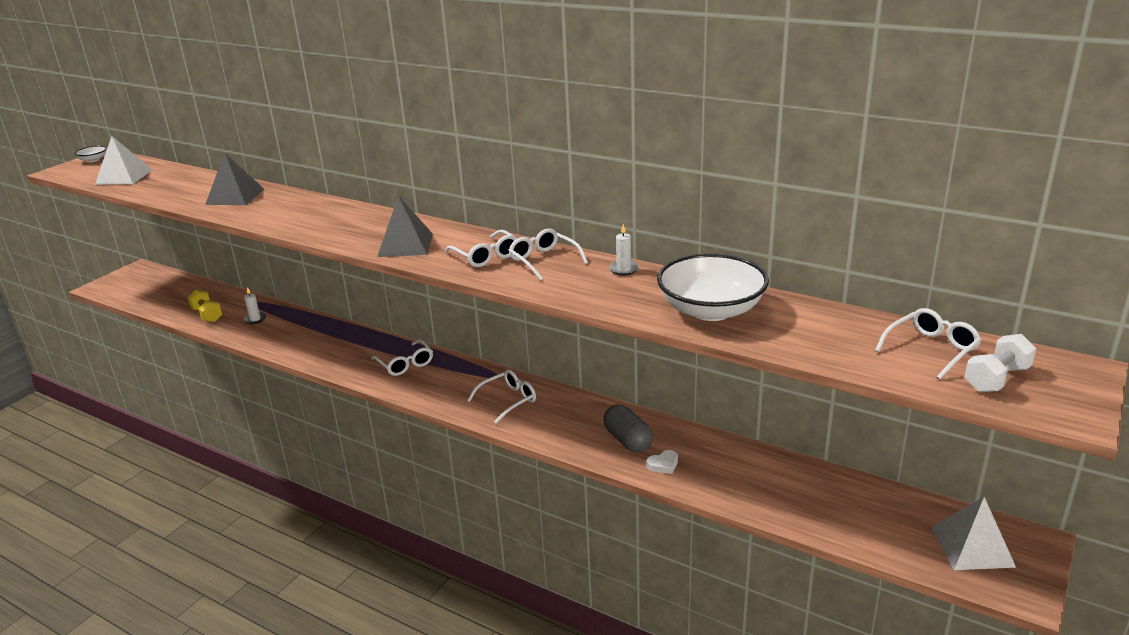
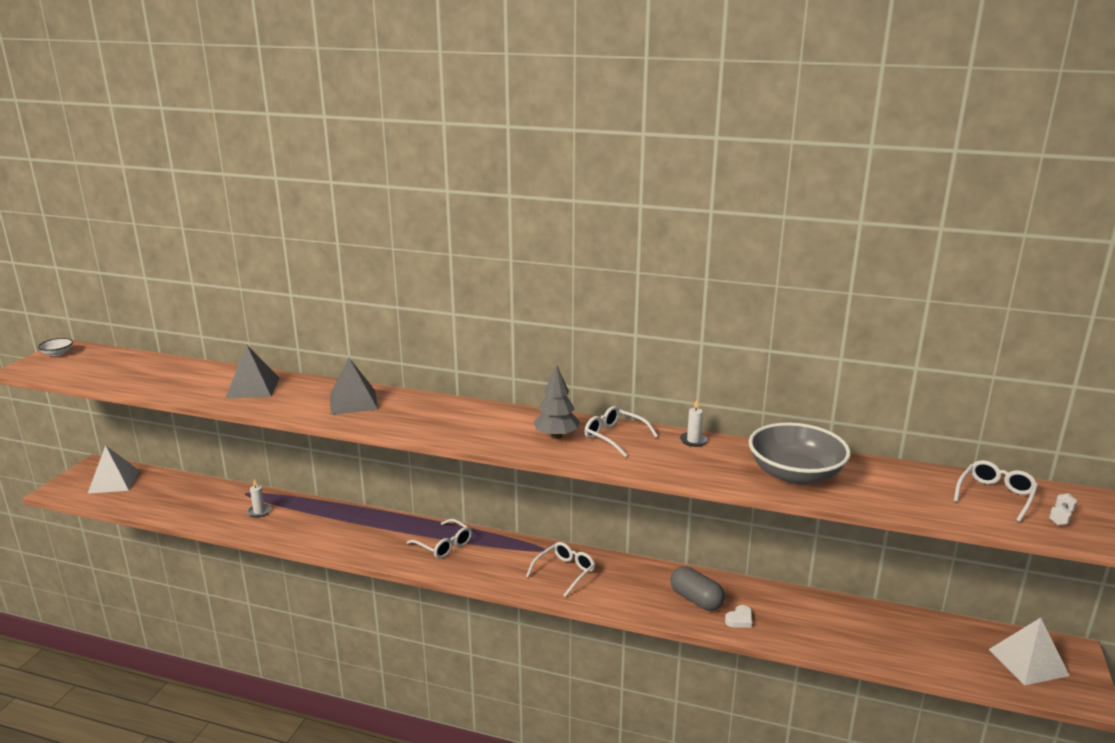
camera: 15 degrees left, 5 degrees down
(124, 177) = (109, 371): white pyramid -> white pyramid (114, 481)
(207, 315) = (203, 511): yellow dumbbell -> none
(405, 245) = (469, 429): grey pyramid -> grey pyramid (353, 402)
(486, 256) = (556, 436): white glasses -> grey tree
(711, 310) = (795, 474): white bowl -> grey bowl
(996, 379) = (1060, 517): white dumbbell -> white dumbbell, size x0.61

